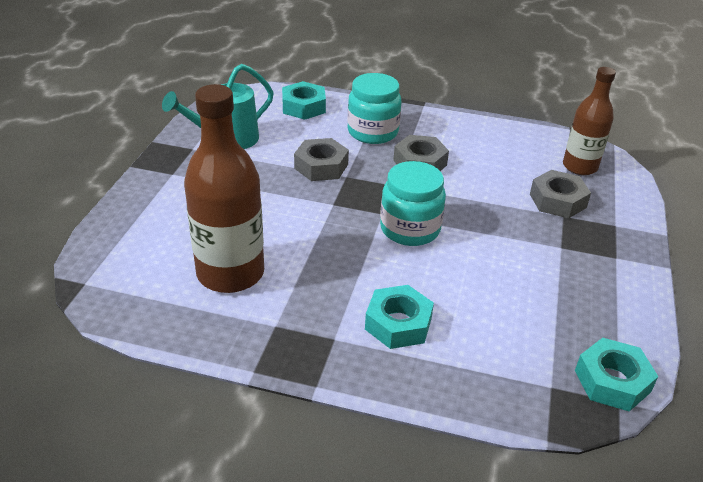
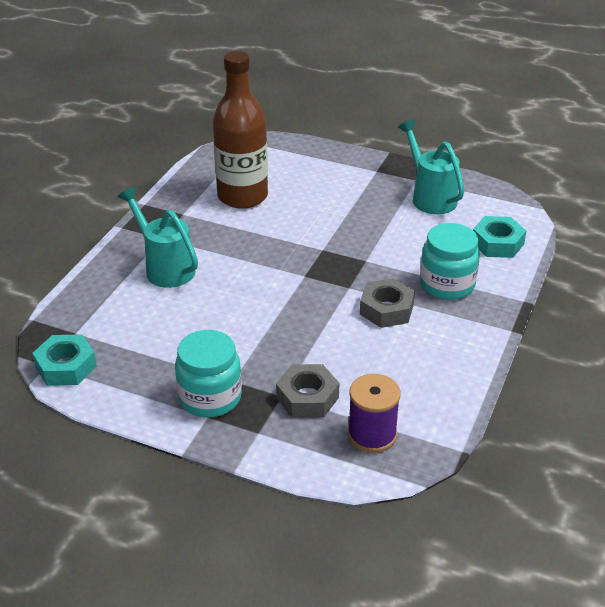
camera: 100 degrees right, 0 degrees up
(321, 166) = (383, 247): grey nut -> none
(398, 323) = (165, 267): turquoise nut -> turquoise watering can
(410, 229) = (278, 288): turquoise jar -> turquoise jar (210, 397)
(579, 167) = (372, 435): brown bottle -> purple spool

